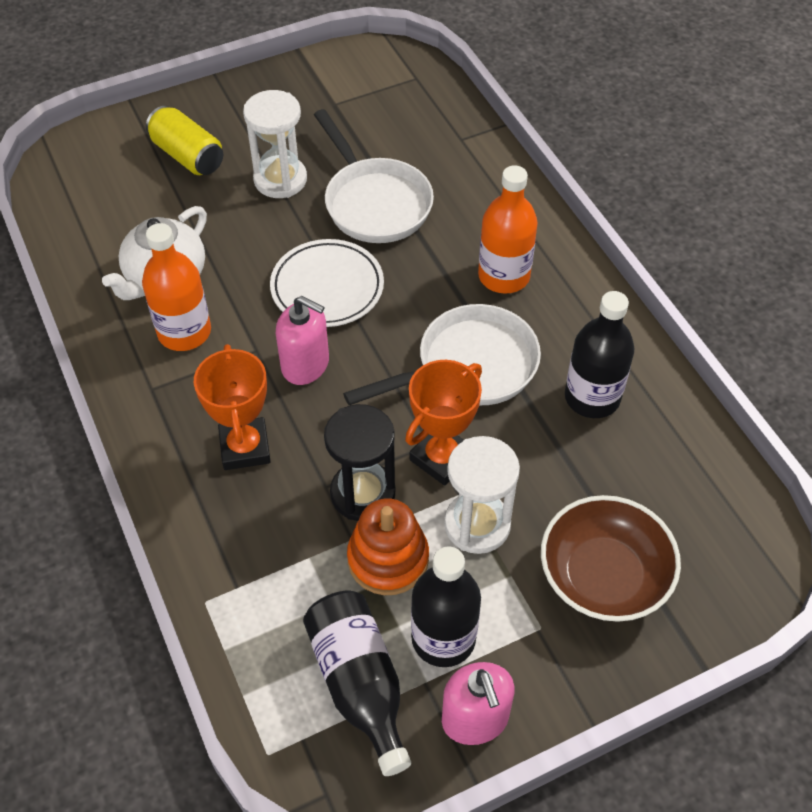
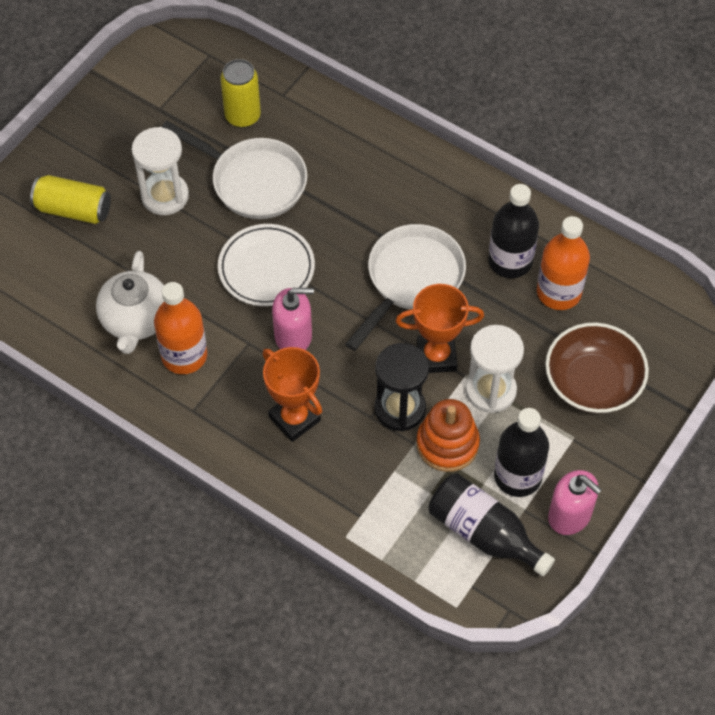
camera: 30 degrees left, 5 degrees up
(408, 142) = (242, 116): none -> yellow can
(441, 458) = (436, 356): orange trophy -> orange trophy turned 75 degrees clockwise
(504, 276) = (390, 197): orange bottle -> orange bottle (559, 292)

